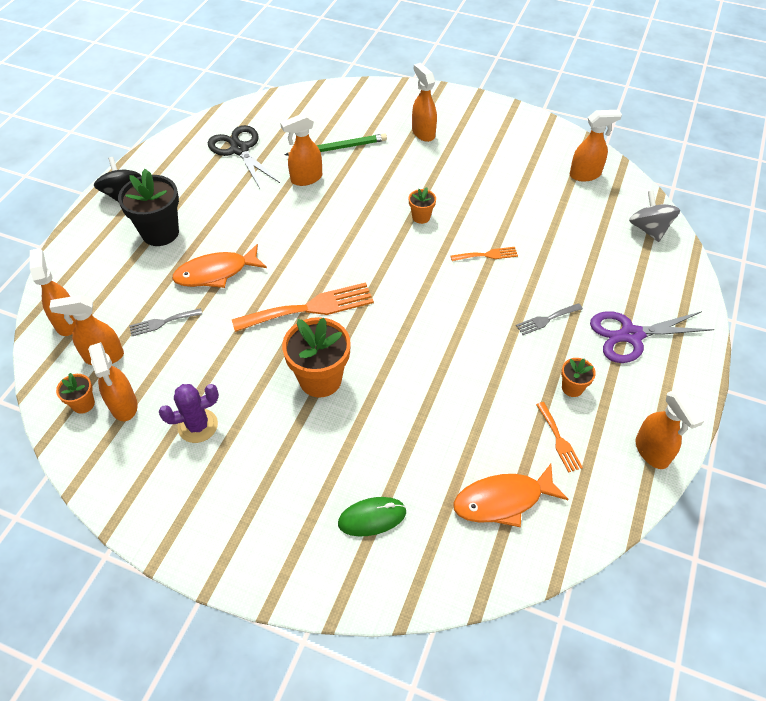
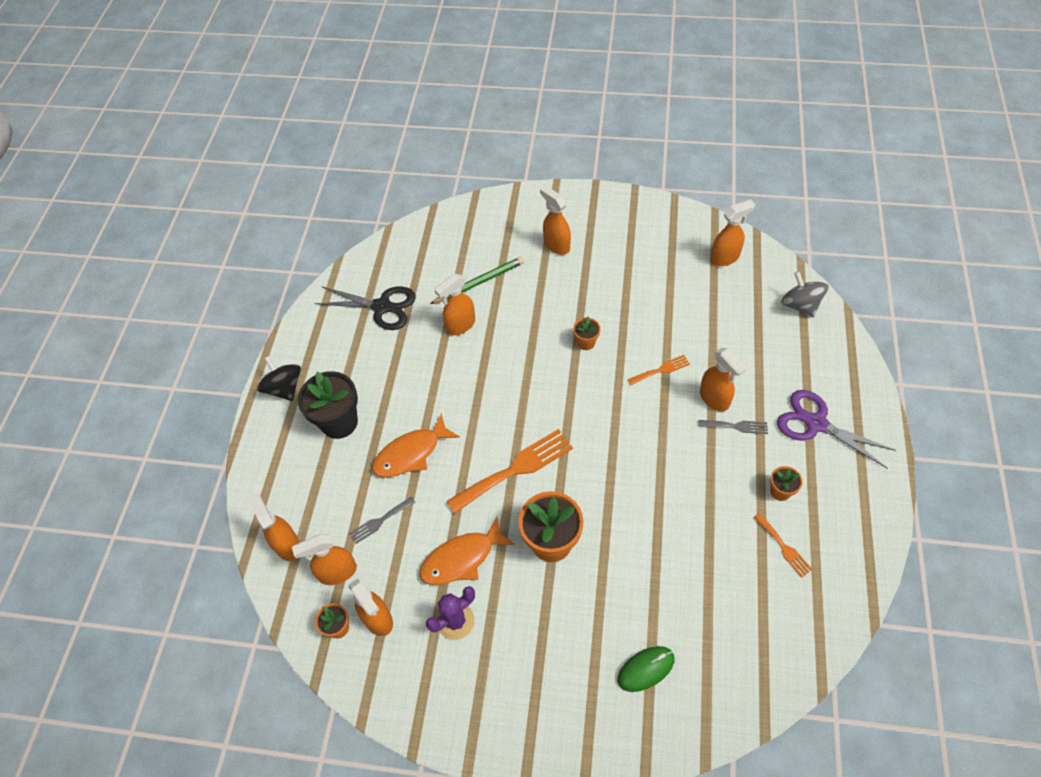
camera: 10 degrees left, 5 degrees up
(239, 149) = (382, 307): black scissors -> black scissors turned 150 degrees clockwise
(503, 500) = (754, 620): orange fish -> orange fish (462, 558)
(546, 319) = (736, 426): grey fork -> grey fork turned 135 degrees counterclockwise
(631, 335) = (816, 423): purple scissors -> purple scissors turned 60 degrees clockwise
(652, 452) = (867, 538): orange spray bottle -> orange spray bottle (714, 399)

